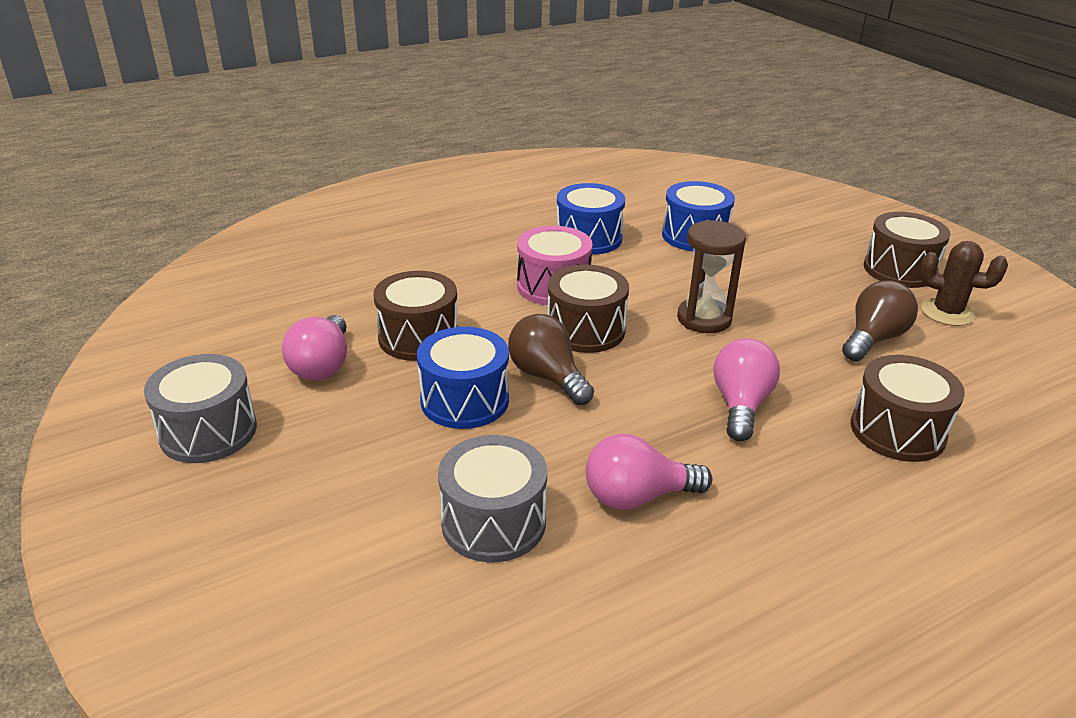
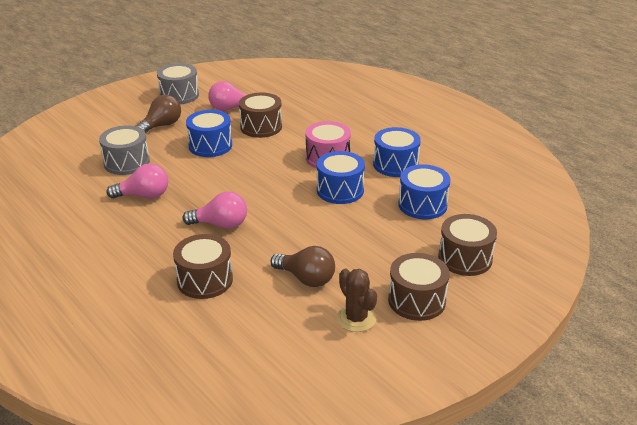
camera: 80 degrees right, 0 degrees up
(547, 377) = (234, 165): brown light bulb -> brown light bulb (161, 126)
(585, 330) = (283, 172): brown drum -> brown drum (465, 258)
(637, 496) = (144, 196): pink light bulb -> pink light bulb turned 105 degrees clockwise
(650, 287) = (340, 190): none -> blue drum
(704, 319) = (309, 211): brown hourglass -> none
(947, 312) = (356, 318): brown cactus -> brown cactus turned 45 degrees counterclockwise

